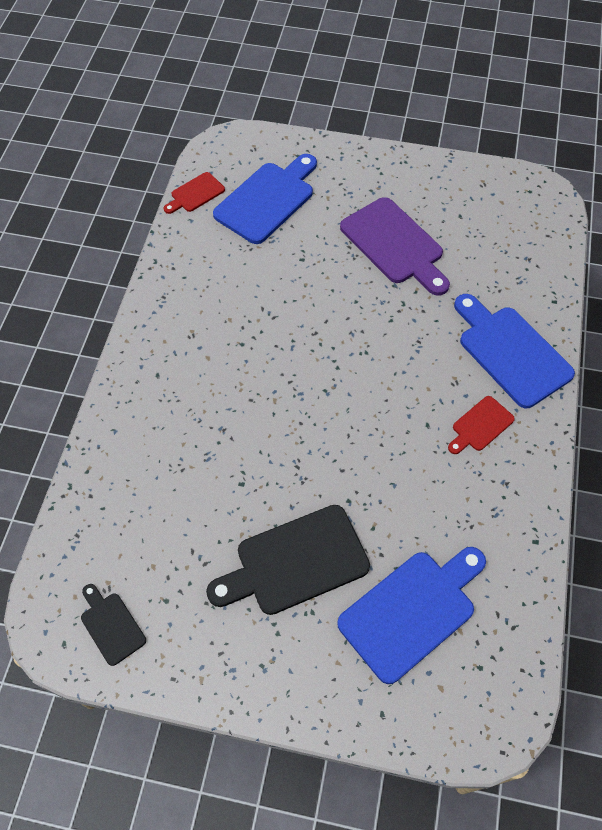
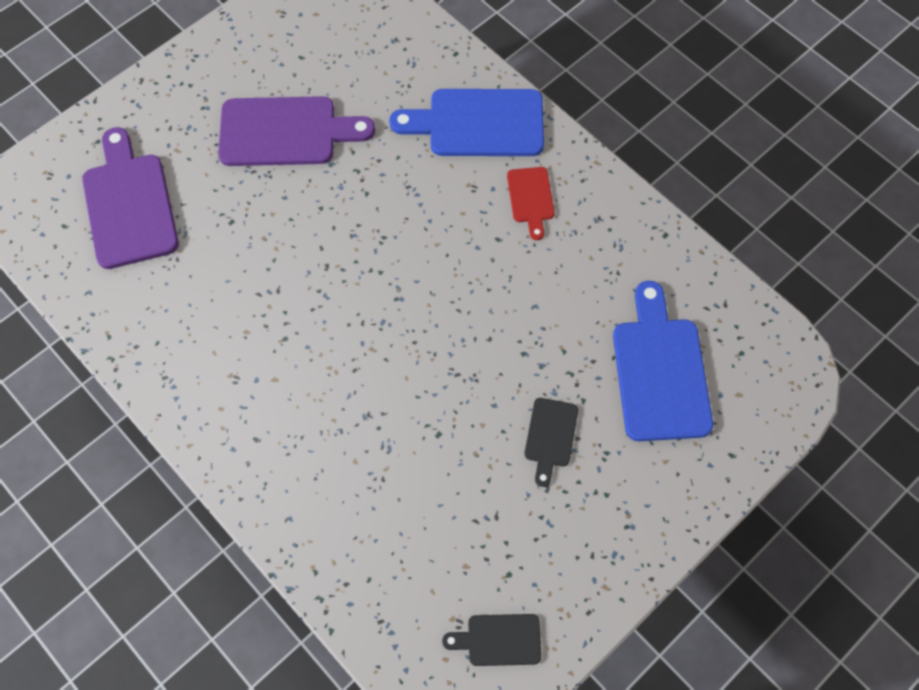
camera: 55 degrees left, 5 degrees up
(195, 194) = (57, 266): red cutting board -> none
(267, 200) = (129, 205): blue cutting board -> purple cutting board
(295, 562) = (550, 436): black cutting board -> black cutting board, size x0.52

